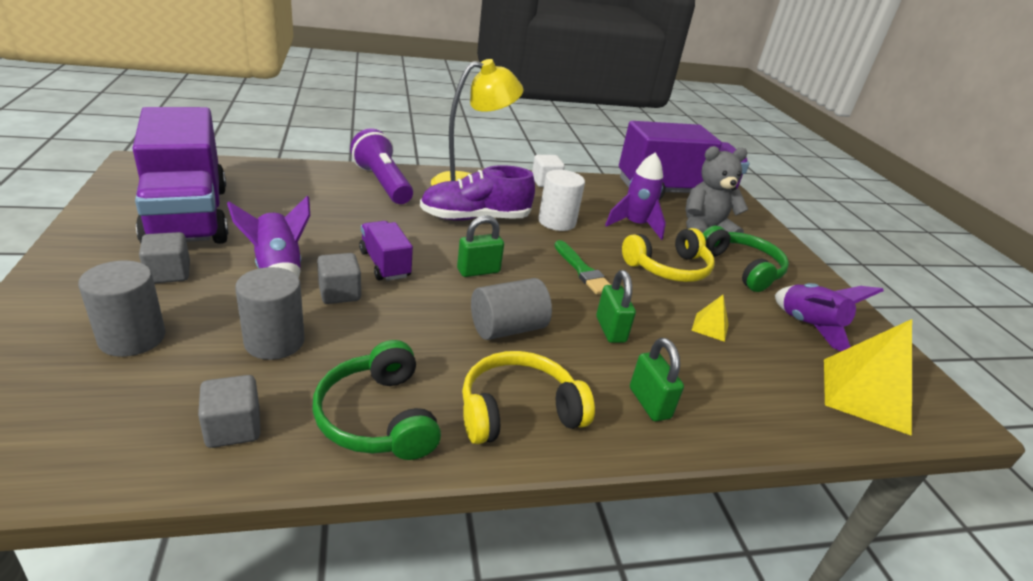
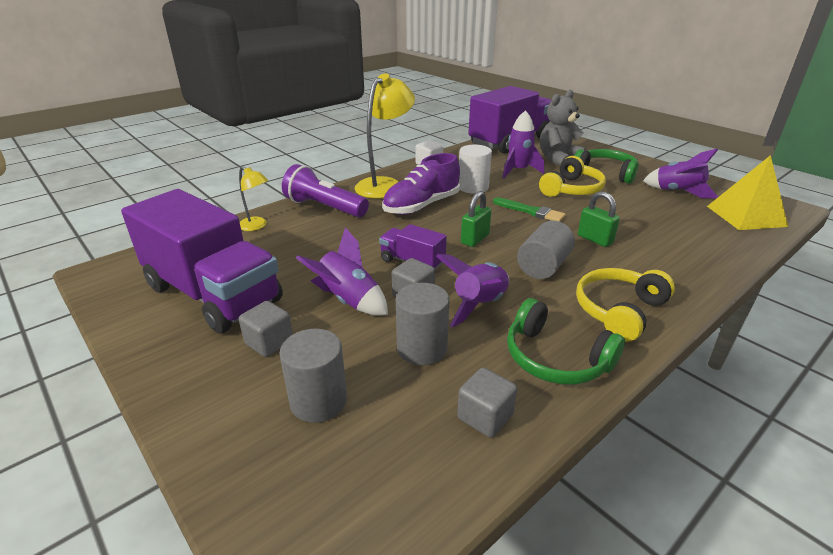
camera: 25 degrees left, 0 degrees up
(302, 176) = (256, 226): none -> yellow lamp
(385, 332) = (479, 305): none -> purple rocket
(649, 403) = (670, 271): green padlock -> none
(710, 327) = (637, 214): yellow pyramid -> none

